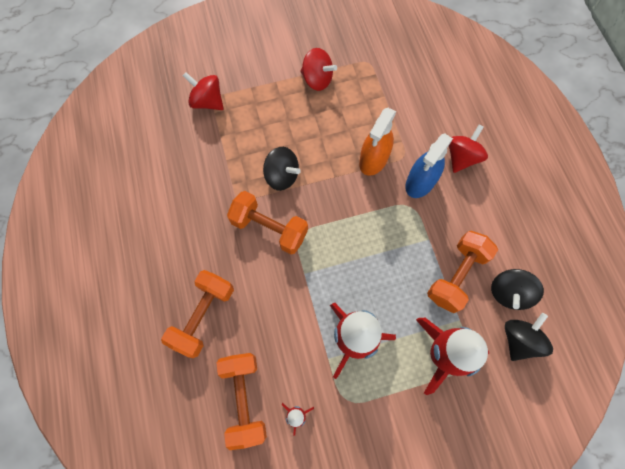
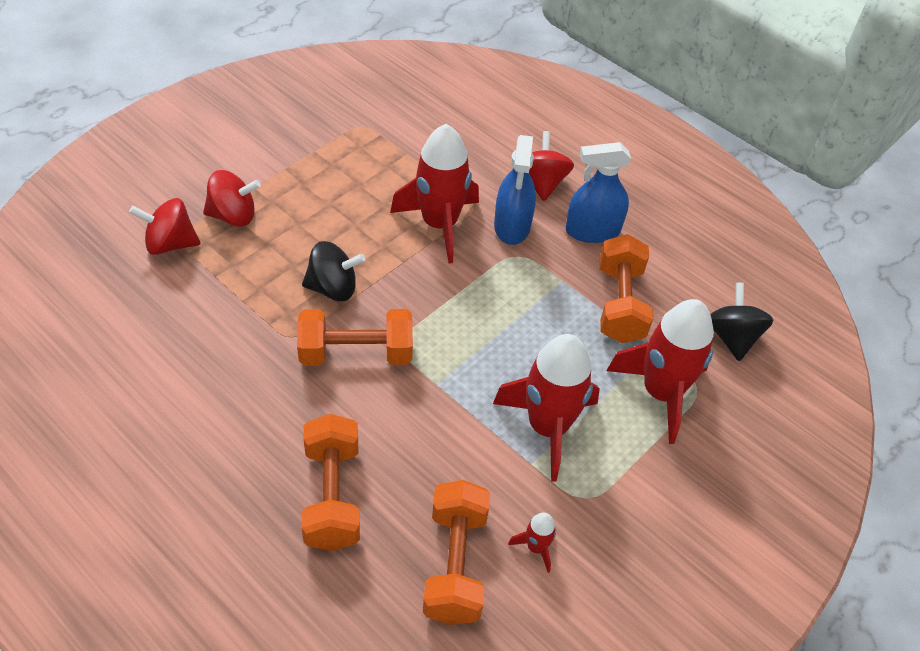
camera: 35 degrees left, 20 degrees down
(244, 398) = (455, 564): orange dumbbell -> orange dumbbell turned 45 degrees clockwise
(317, 80) = (309, 166): red spinning top -> red spinning top (233, 216)
(373, 159) = (439, 224): orange spray bottle -> red rocket
(473, 210) = (592, 231): none -> blue spray bottle
(508, 292) = (688, 296): black spinning top -> none

